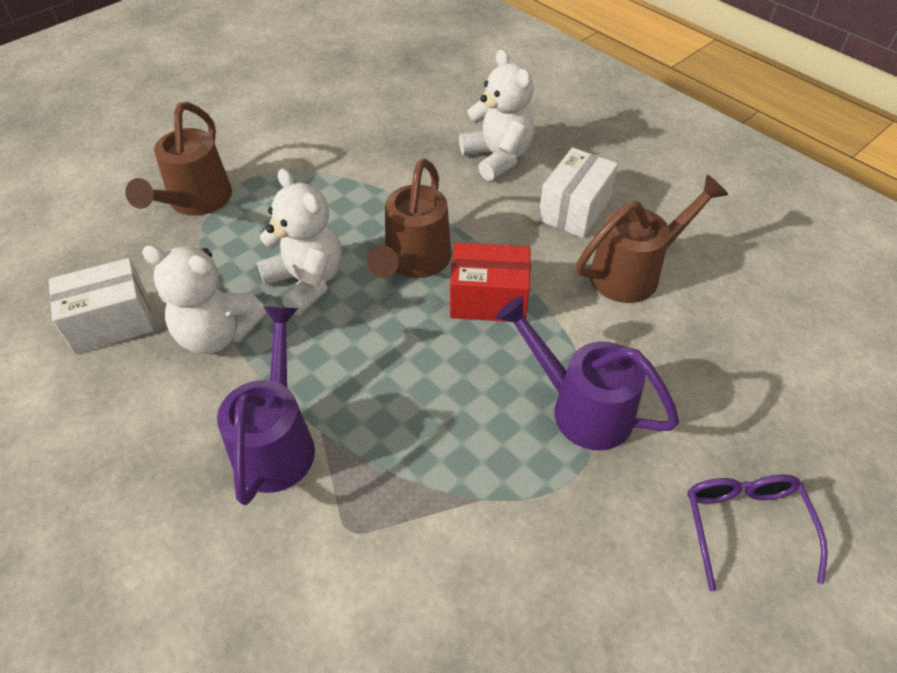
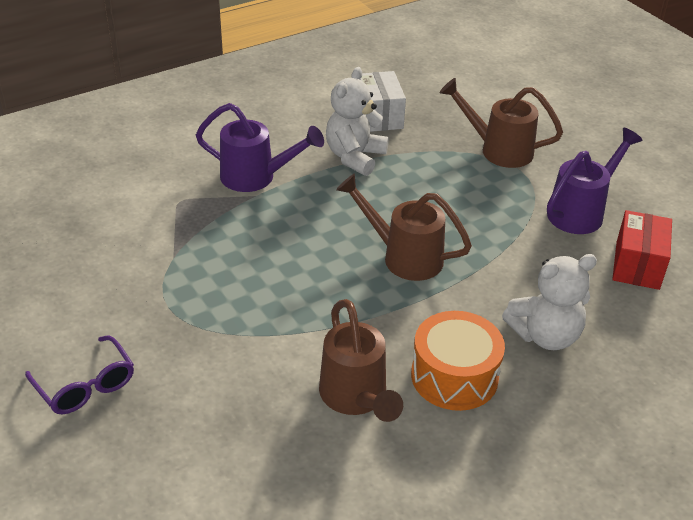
camera: 100 degrees right, 10 degrees down
(306, 282) = (395, 199): white teddy bear -> none
(488, 299) = (349, 293): red box -> red box (637, 265)
(574, 209) = (454, 376): white box -> orange drum
(580, 408) = (222, 323): purple watering can -> purple watering can (581, 212)
(744, 525) = (86, 386): purple glasses -> purple glasses turned 45 degrees clockwise

